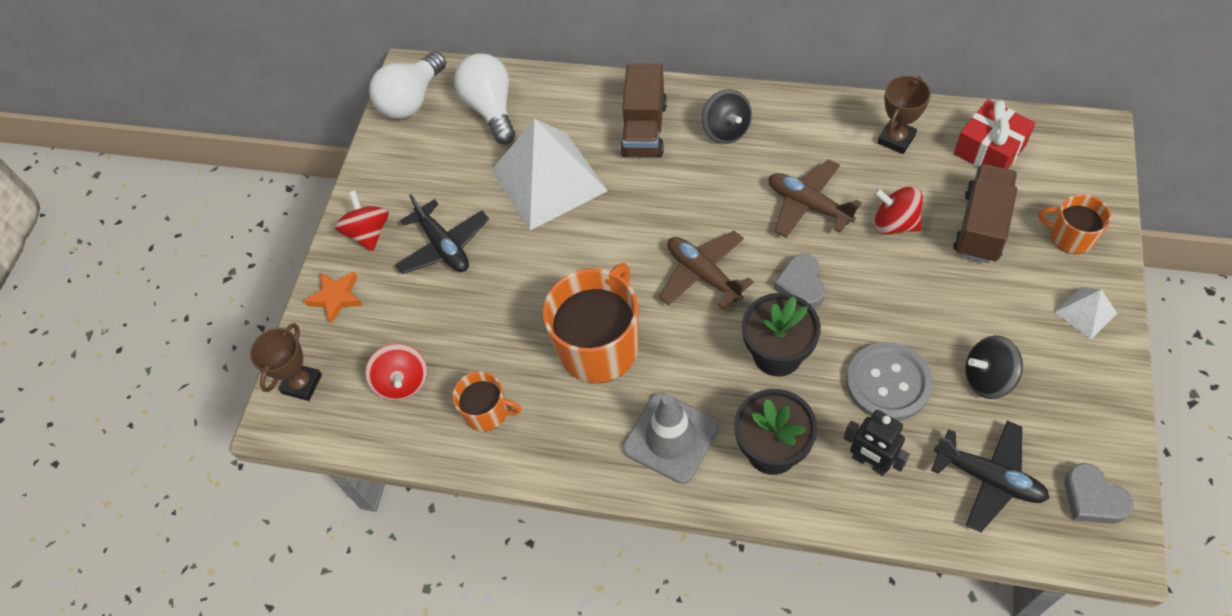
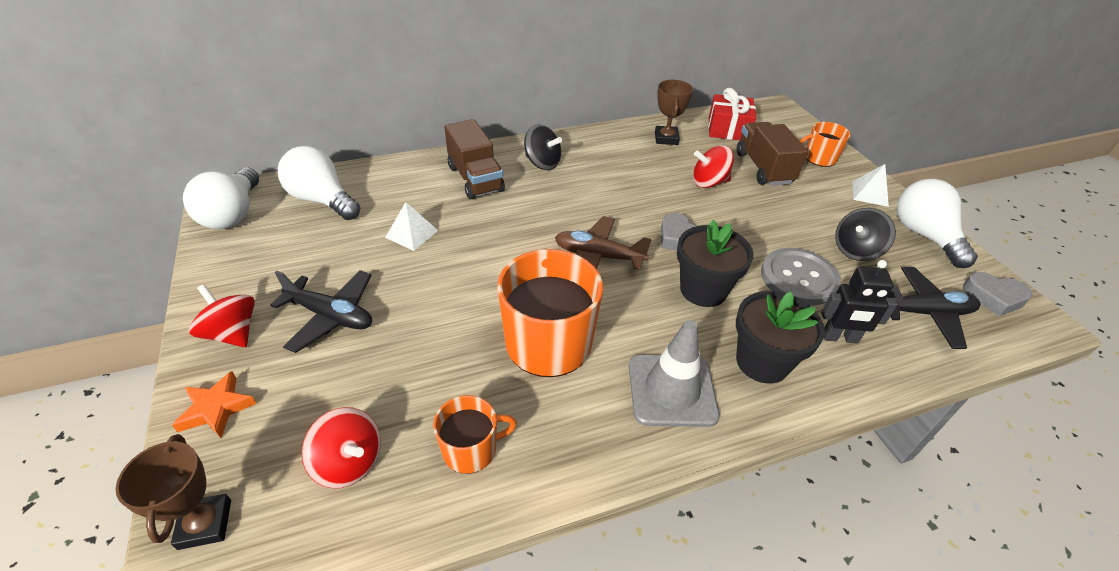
camera: 40 degrees left, 15 degrees down
(548, 180) = (411, 234): white pyramid -> white pyramid, size x0.43
(808, 205) = (640, 189): brown plane -> none
(1094, 394) = (924, 235): none -> white light bulb

